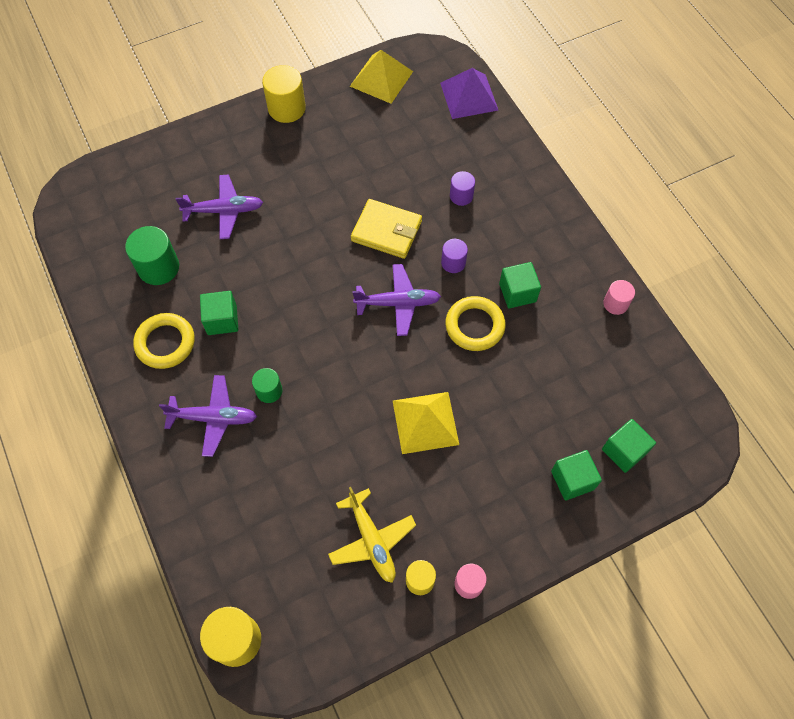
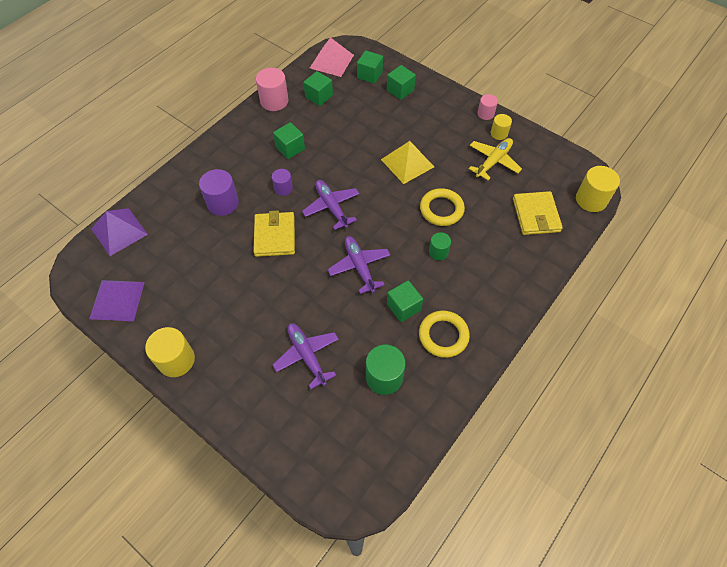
camera: 115 degrees left, 5 degrees down
(213, 418) = (477, 275): purple plane -> purple plane (359, 266)
(254, 543) = (536, 215): none -> yellow wallet
(381, 78) = (117, 300): yellow pyramid -> purple pyramid
(461, 196) = (223, 203): purple cylinder -> purple cylinder, size x1.68
(474, 326) = (326, 161): yellow ring -> yellow ring (441, 209)
(603, 362) = (319, 96): none -> green cube
(615, 303) = (274, 101): pink cylinder -> pink cylinder, size x1.68
(676, 409) = (331, 61): none -> pink pyramid

